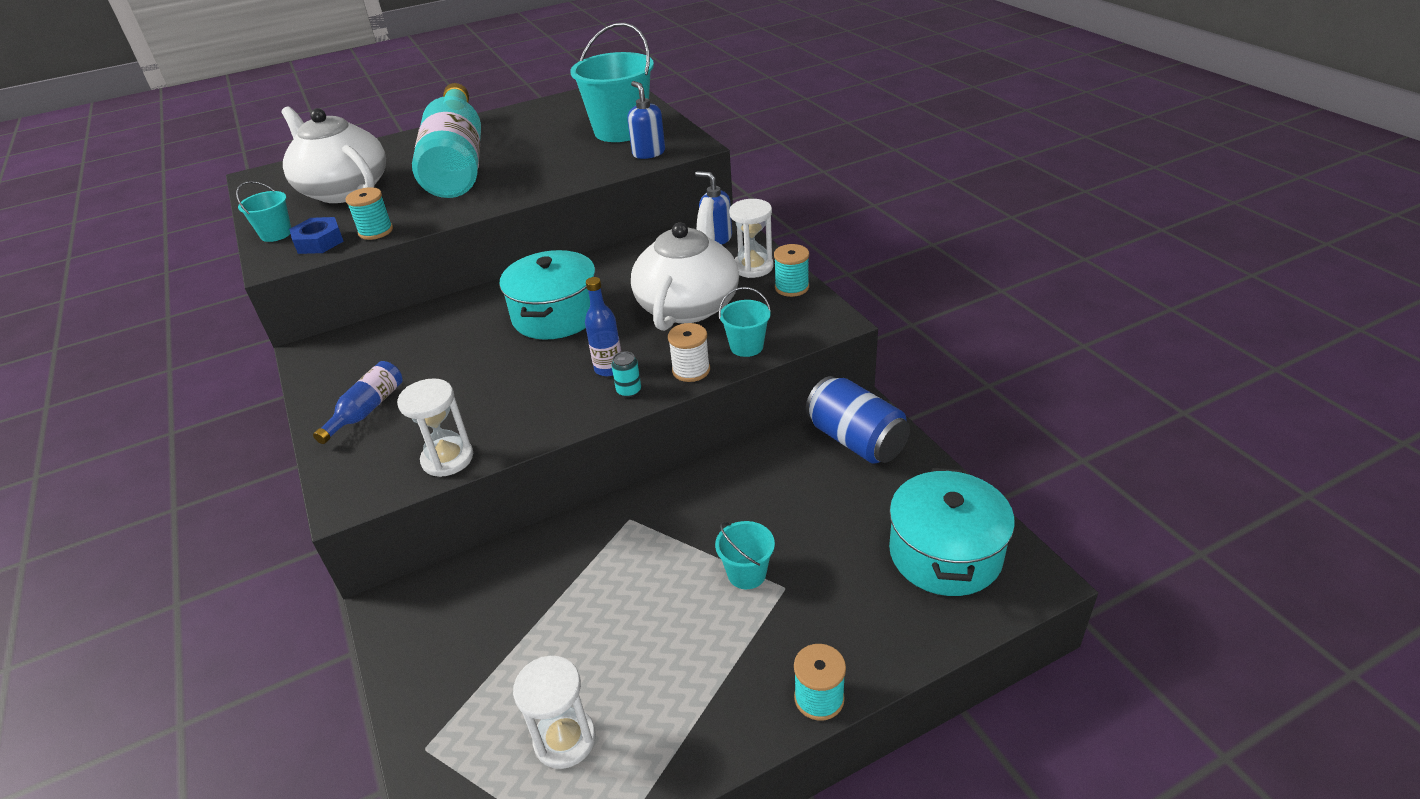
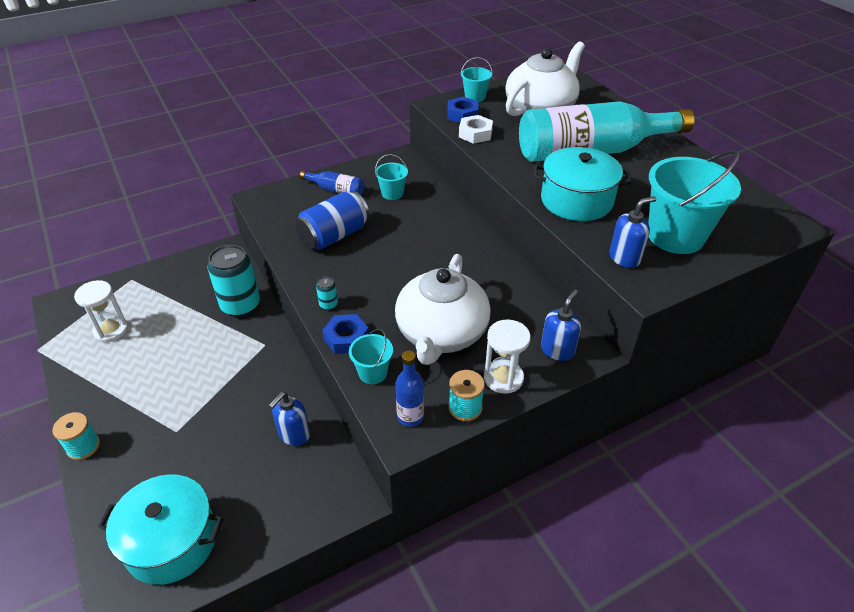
camera: 85 degrees right, 5 degrees up
(376, 231) = (475, 134): turquoise spool -> white nut
(447, 459) = (280, 229): white hourglass -> none
(540, 561) = (240, 305): none -> turquoise can
(556, 315) = (433, 257): turquoise pot -> turquoise pot (576, 200)
(609, 368) = (358, 292): blue bottle -> blue bottle (410, 417)
(688, 304) = (441, 333): white teapot -> white teapot turned 90 degrees clockwise
(691, 370) = (346, 338): white spool -> blue nut
(747, 573) = (195, 409): turquoise bucket -> turquoise bucket (392, 193)
(784, 468) = (294, 434): none -> blue soap dispenser
(856, 440) = (317, 489): blue can -> blue can (334, 236)

